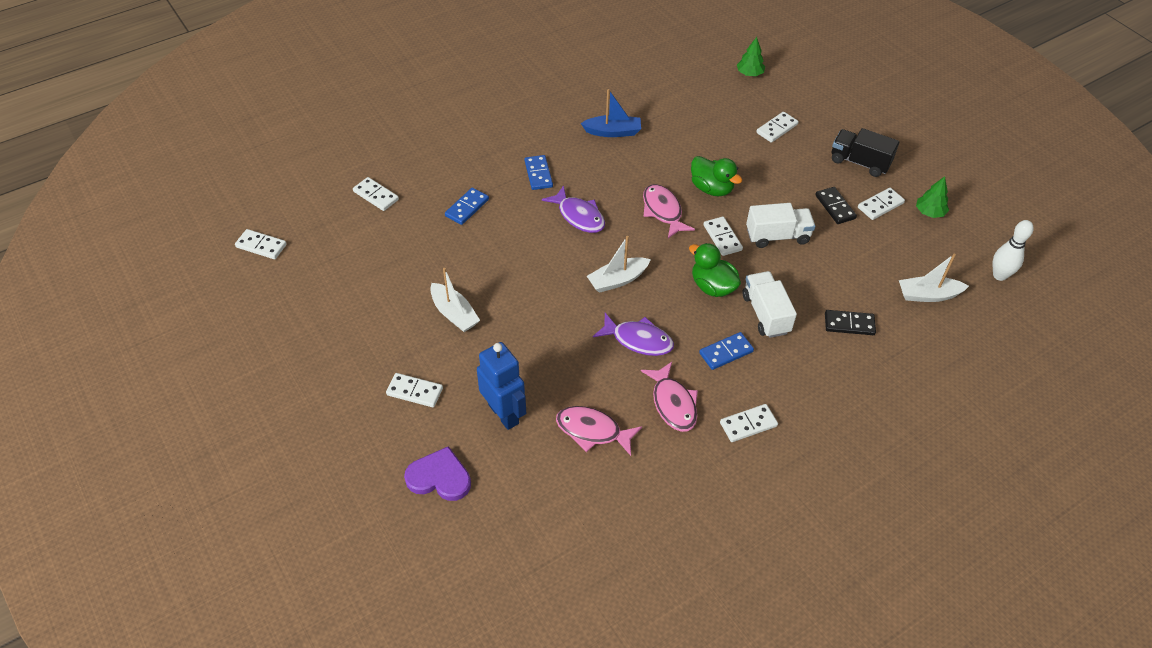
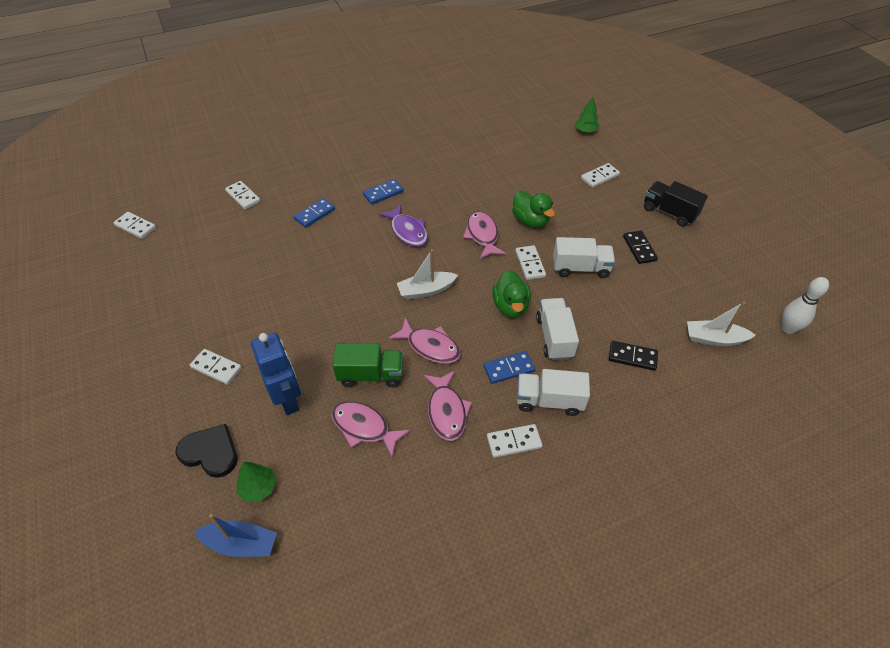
camera: 10 degrees right, 0 degrees up
(439, 477) = (210, 452): purple heart -> black heart
(454, 314) = (274, 302): white boat -> none
(538, 174) = (383, 193): blue domino -> blue domino turned 60 degrees clockwise
(583, 377) = (371, 375): none -> green truck
(613, 132) = (456, 166): blue boat -> blue boat (241, 543)
(638, 340) = (430, 346): purple fish -> pink fish
(712, 286) = (510, 306): green duck -> green duck turned 150 degrees counterclockwise
(774, 379) = (549, 401): none -> white truck
(880, 205) = (682, 252): white domino -> none
(929, 212) = (727, 263): green tree -> green tree (258, 488)

